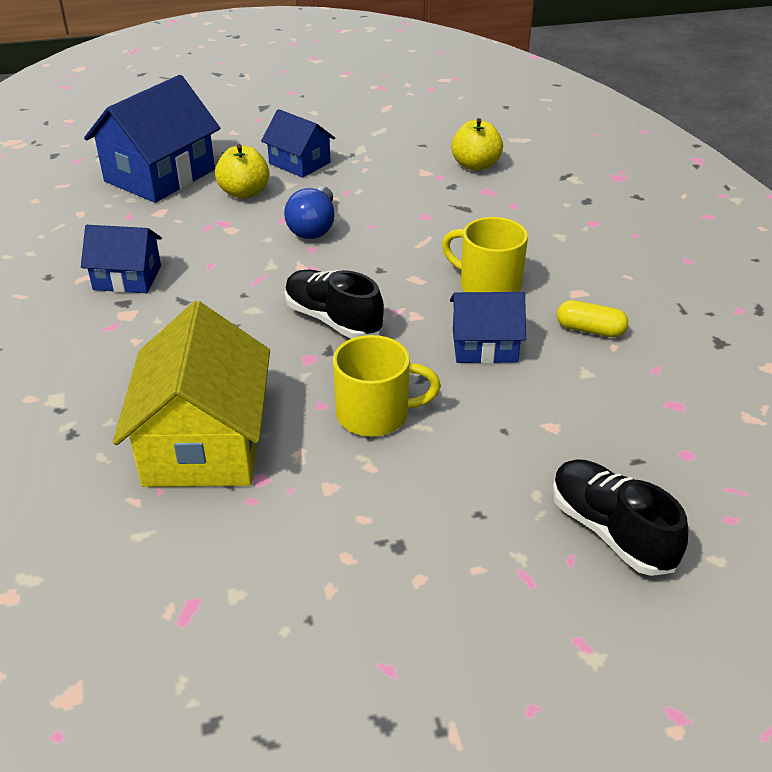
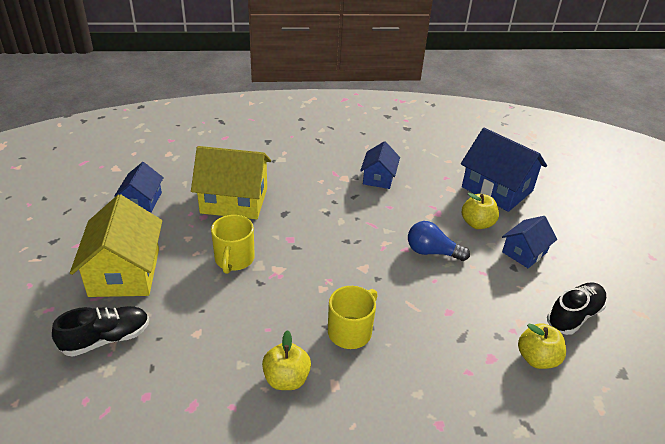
camera: 95 degrees right, 0 degrees up
(333, 320) = (324, 251): black shoe -> black shoe (574, 316)
(448, 555) = (125, 272): none -> yellow house
(484, 346) = (282, 316): blue house -> blue house (142, 201)
(590, 330) = (286, 379): yellow capsule -> yellow apple

